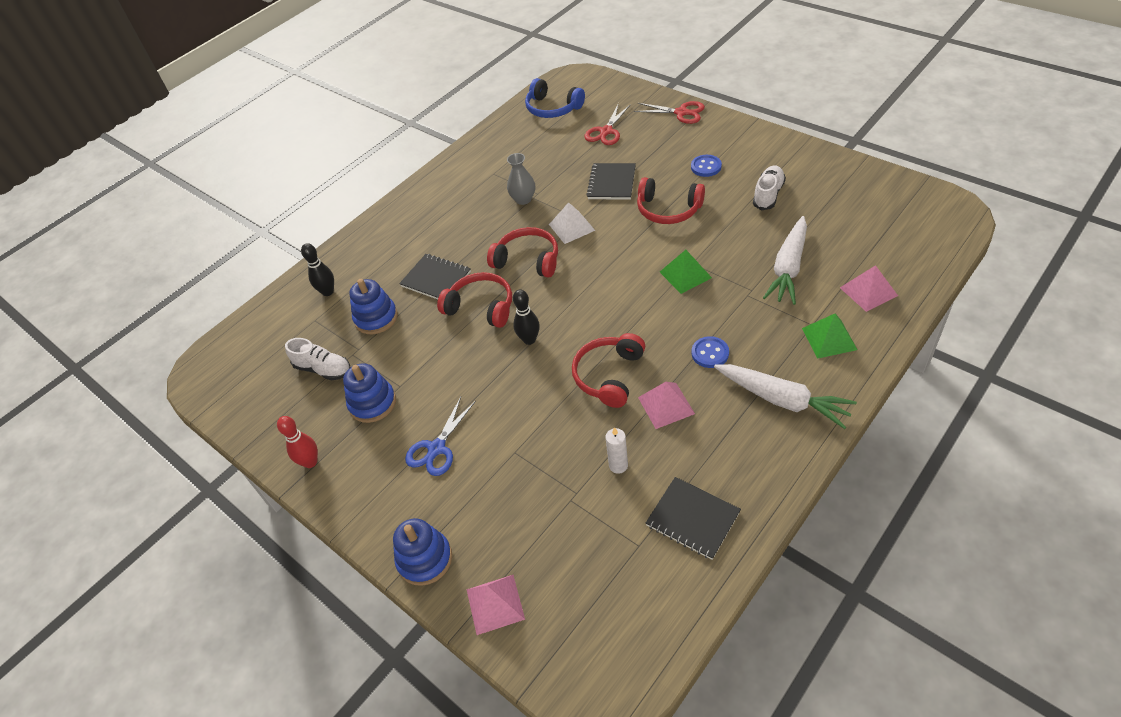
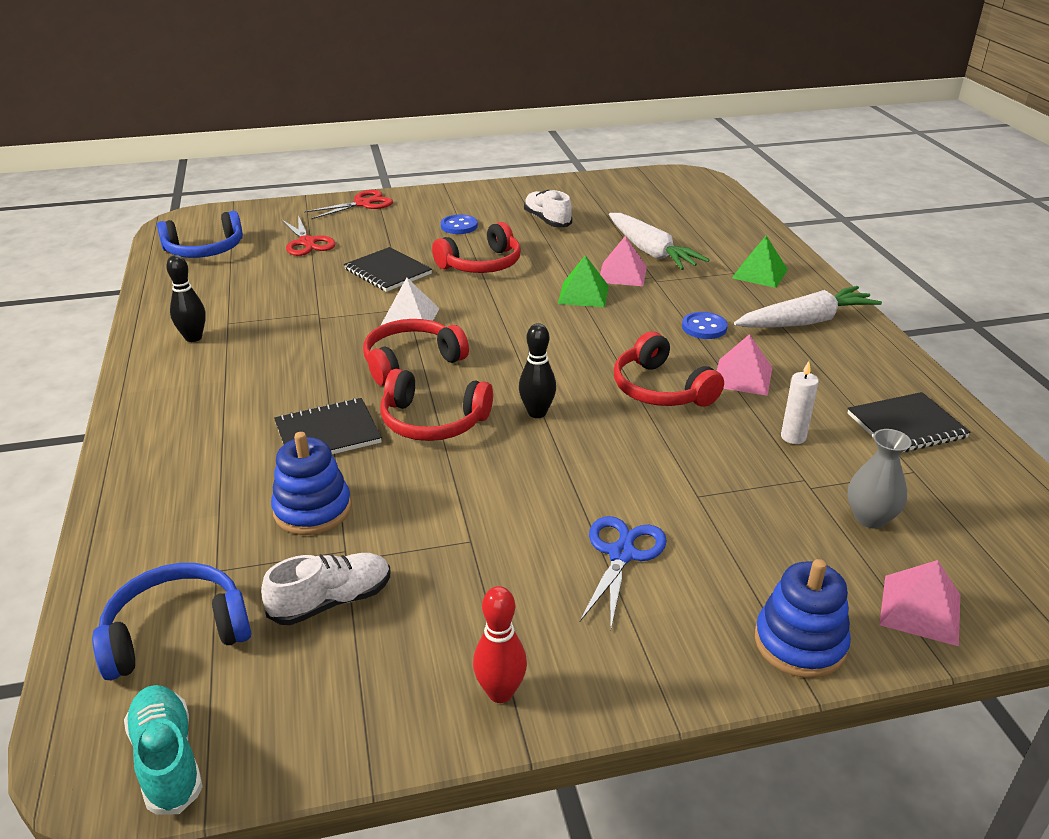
camera: 60 degrees left, 15 degrees down
(212, 387) = (167, 759): none -> turquoise shoe
(272, 338) = (176, 632): none -> blue headphones
(328, 292) = (182, 533): black bowling pin -> black bowling pin (193, 338)
(372, 403) = (467, 578): blue stacking toy -> none
(436, 448) = (621, 554): blue scissors -> blue scissors turned 135 degrees counterclockwise
(481, 307) = (433, 421): red headphones -> red headphones turned 135 degrees counterclockwise
(523, 199) = (310, 324): grey vase -> grey vase (870, 518)
(868, 291) = (728, 237): pink pyramid -> pink pyramid (622, 274)

